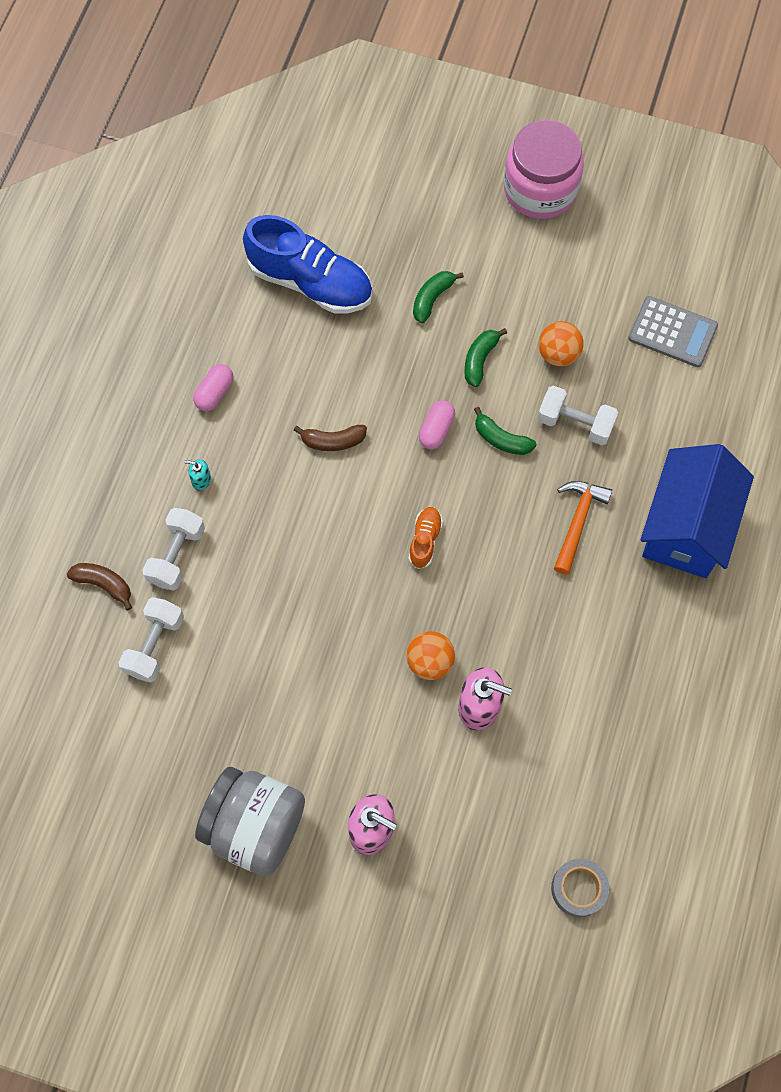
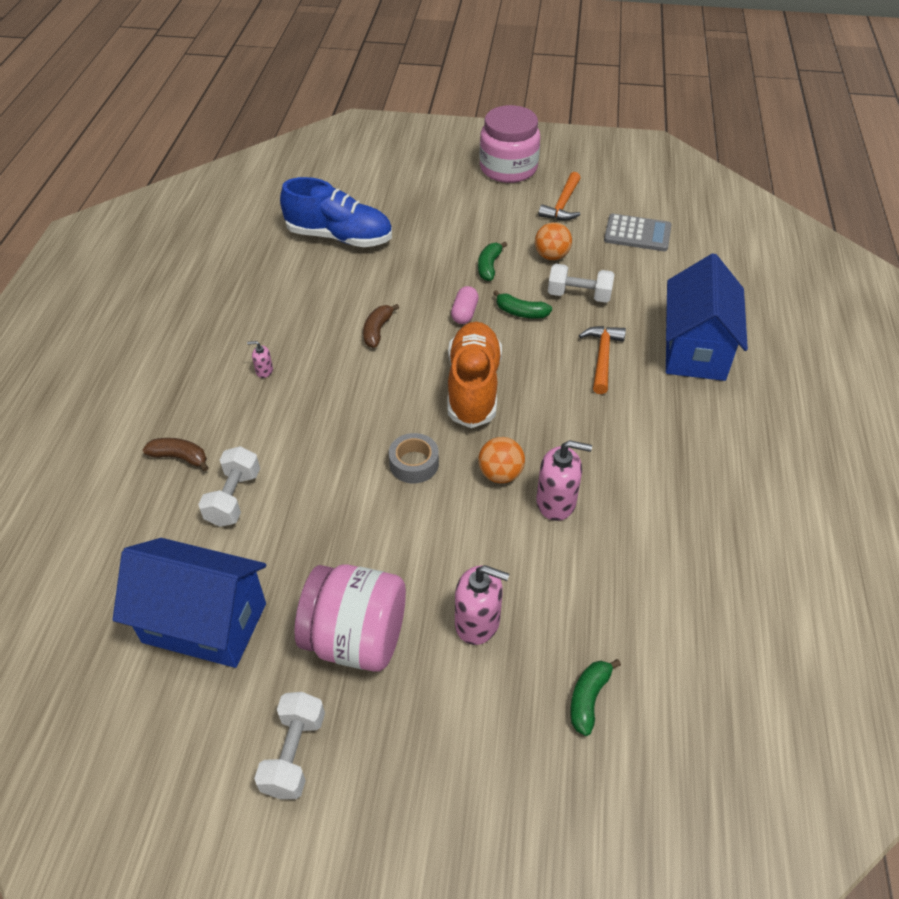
camera: 10 degrees left, 20 degrees down
(116, 784) = (205, 622): none -> blue house
(176, 555) = (248, 427): white dumbbell -> white dumbbell (294, 754)
(201, 480) = (264, 371): turquoise soap dispenser -> pink soap dispenser
(214, 393) = (269, 312): pink capsule -> none
(255, 826) = (356, 638): grey jar -> pink jar
(333, 441) = (377, 331): brown banana -> brown banana turned 120 degrees clockwise
(425, 540) = (473, 387): orange shoe -> orange shoe, size x2.22
(432, 299) = (441, 236): green banana -> green banana (588, 699)
(578, 889) = (701, 642): grey tape -> grey tape (414, 463)
(593, 267) = (563, 204): none -> orange hammer

